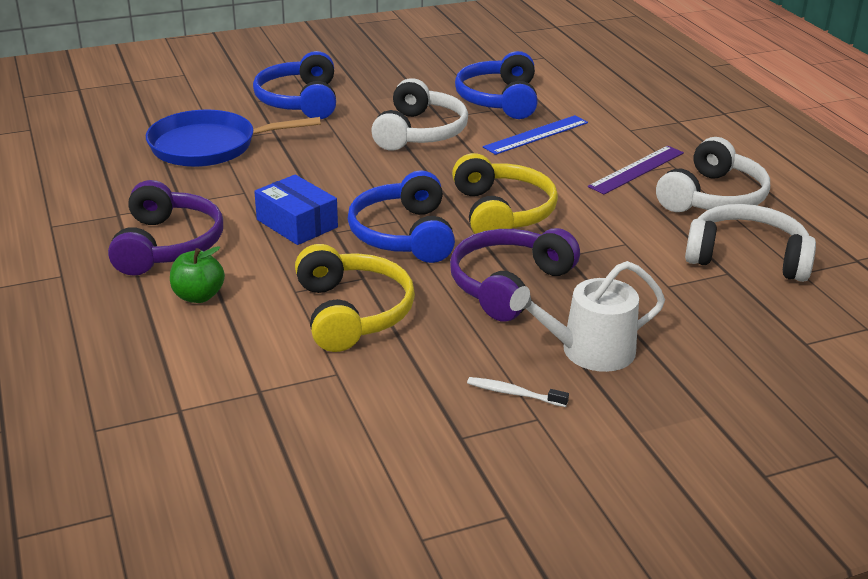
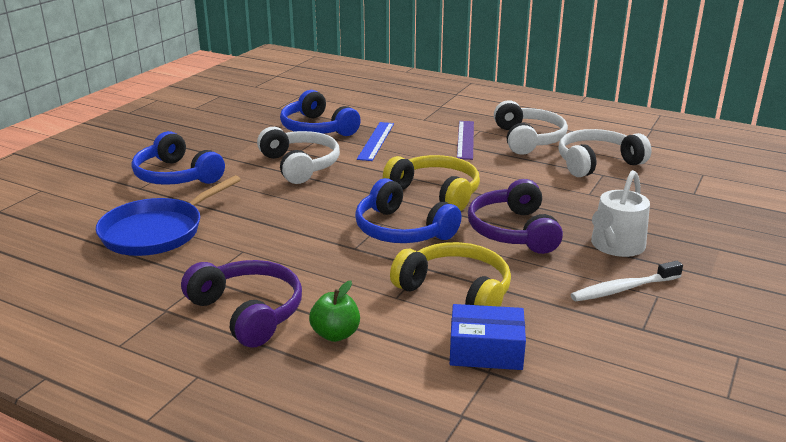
camera: 40 degrees left, 5 degrees down
(297, 223) = (319, 254): blue box -> blue box (486, 350)
(514, 393) = (623, 289): white toothbrush -> white toothbrush, size x1.58

